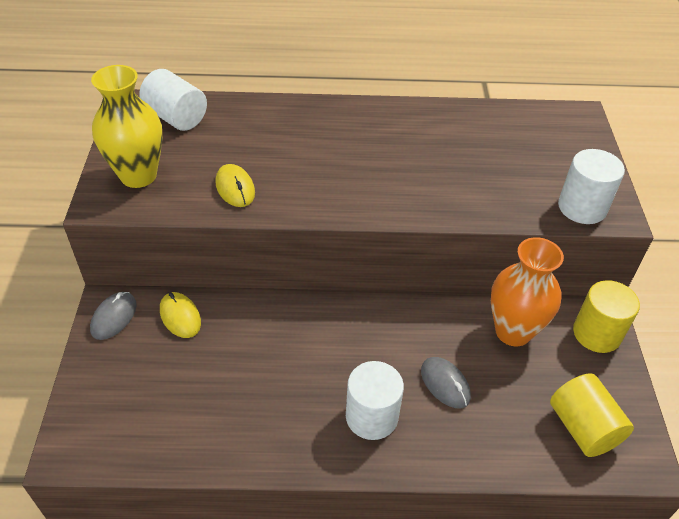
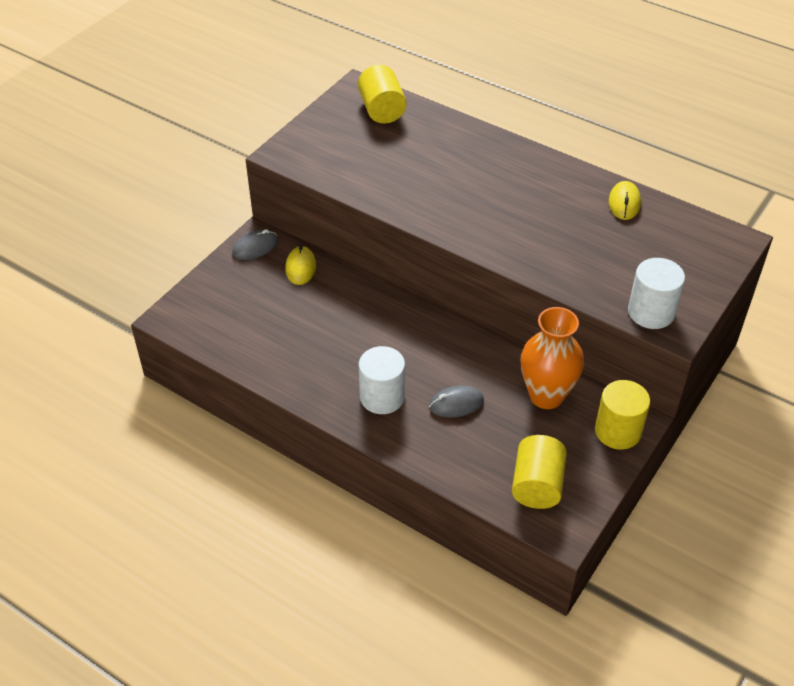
camera: 35 degrees right, 0 degrees up
(138, 175) = (320, 144): yellow vase -> none
(176, 117) = (382, 110): white cylinder -> yellow cylinder
(235, 188) = (382, 181): yellow mouse -> yellow mouse (624, 203)
(445, 384) = (456, 404): grey mouse -> grey mouse turned 75 degrees clockwise

